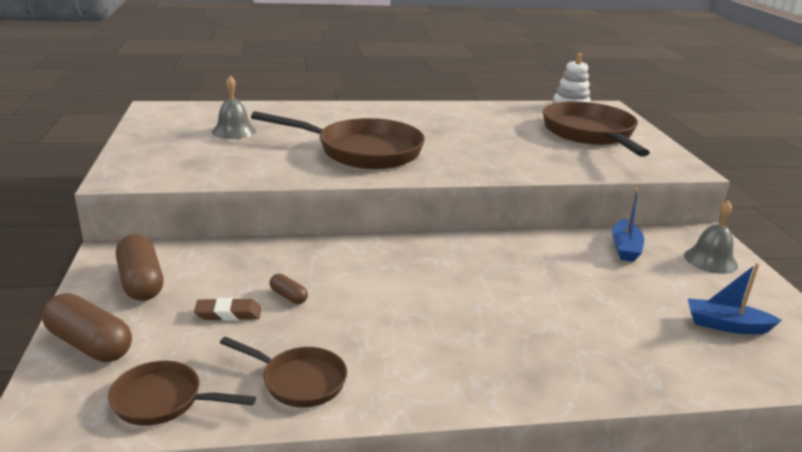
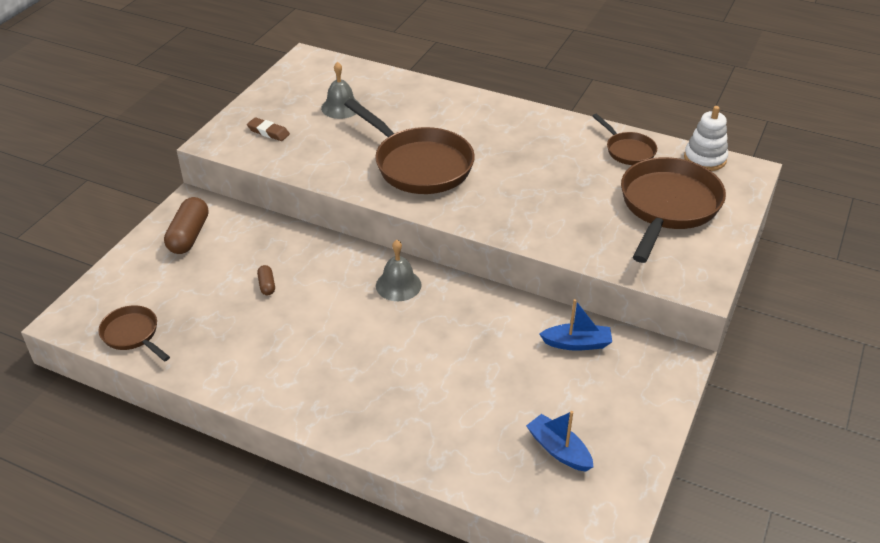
camera: 35 degrees right, 15 degrees up
(90, 344) = (125, 276): brown capsule -> none
(228, 314) = (218, 285): brown eraser -> brown eraser (268, 132)
(299, 381) = (213, 355): brown pan -> brown pan (628, 150)
(625, 248) = (577, 343): blue boat -> blue boat turned 135 degrees counterclockwise
(710, 260) = (641, 387): grey bell -> grey bell (398, 285)

